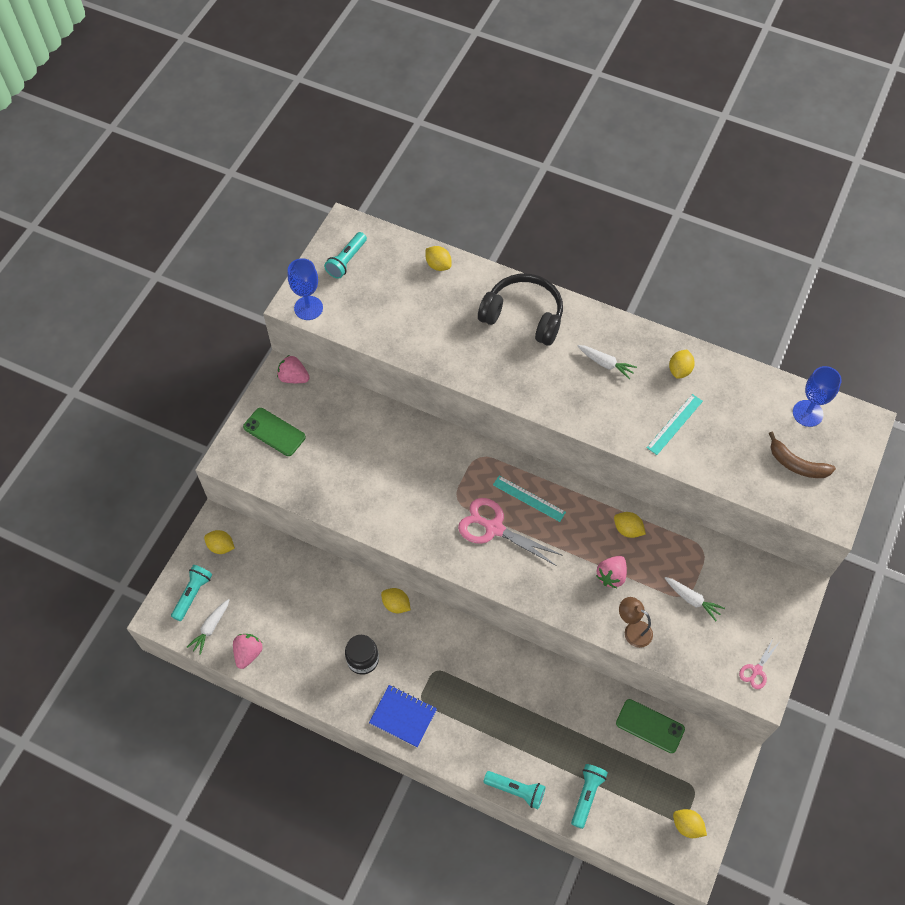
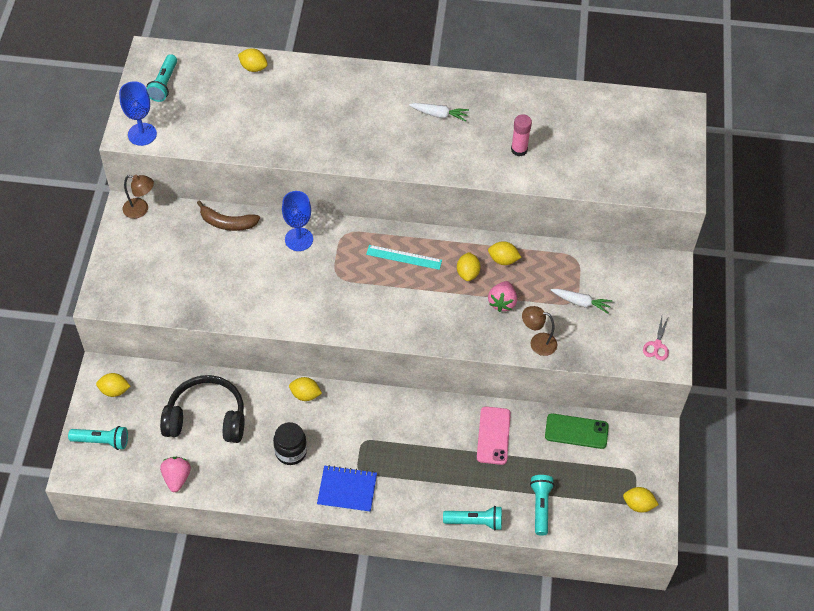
camera: 20 degrees left, 5 degrees down
(193, 594) = (102, 441): turquoise flashlight -> turquoise flashlight turned 90 degrees clockwise
(210, 628) = (131, 466): white carrot -> none
(274, 432) = (139, 263): green phone -> none
(293, 377) = (141, 210): pink strawberry -> brown lamp
(494, 528) = (381, 291): pink scissors -> none
(523, 316) = (349, 92): black headphones -> black headphones (206, 418)
(565, 704) = (493, 435): none -> pink phone
(675, 424) = (519, 150): turquoise ruler -> pink glue stick
(679, 370) = (507, 104): yellow lemon -> yellow lemon (467, 273)
(796, 464) = (636, 156): brown banana -> brown banana (227, 223)
(807, 413) = (631, 112): blue goblet -> blue goblet (299, 239)

